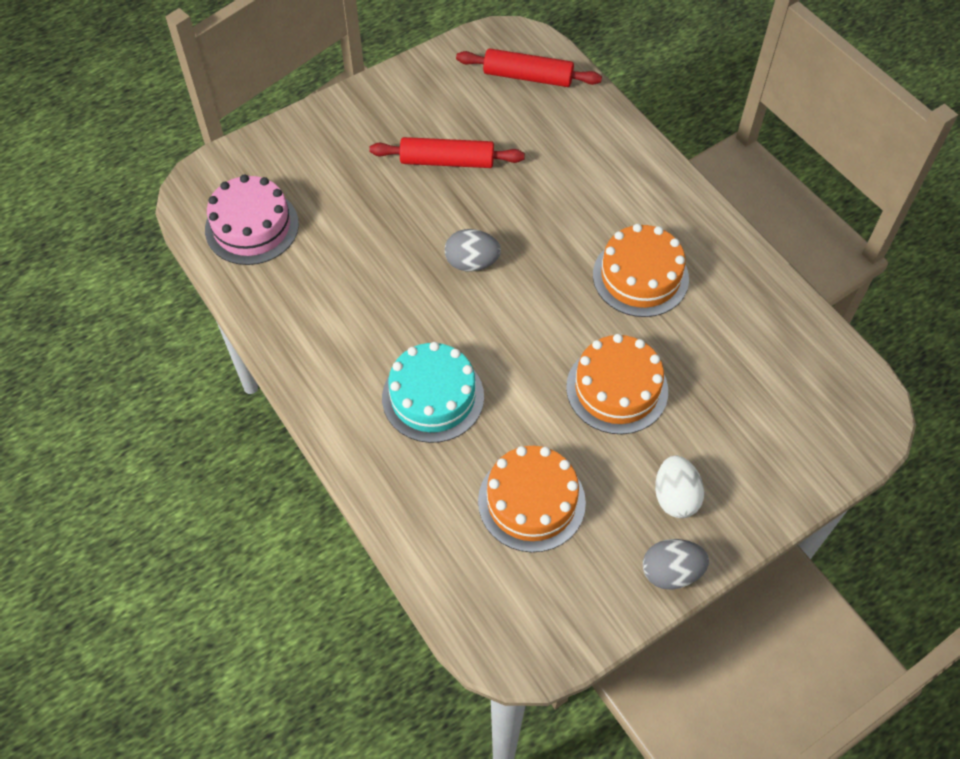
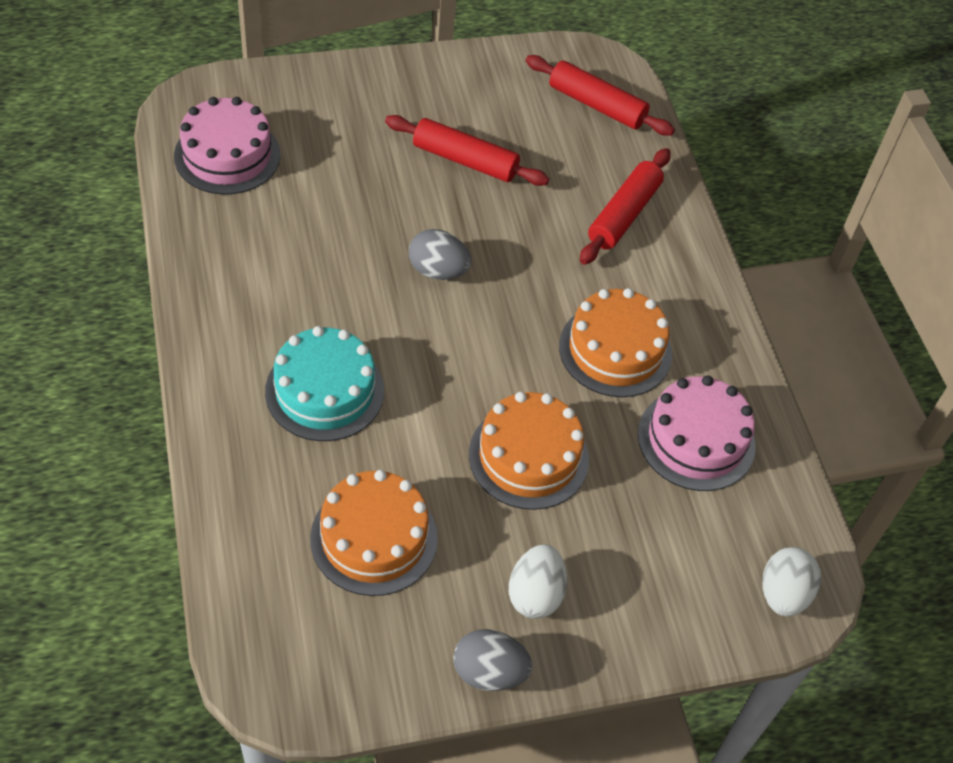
camera: 15 degrees right, 5 degrees down
(593, 162) = (624, 214): none -> red rolling pin
(735, 326) = (696, 439): none -> pink cake
(855, 423) = (783, 594): none -> white egg

